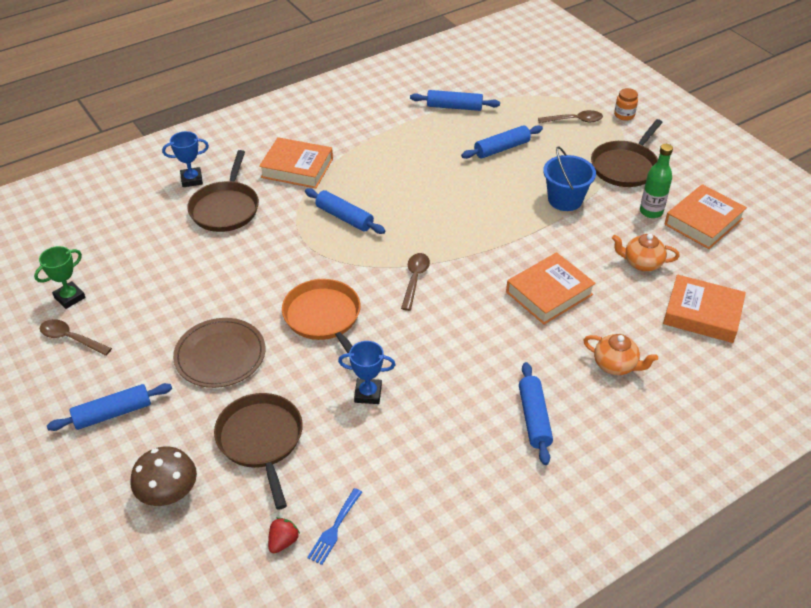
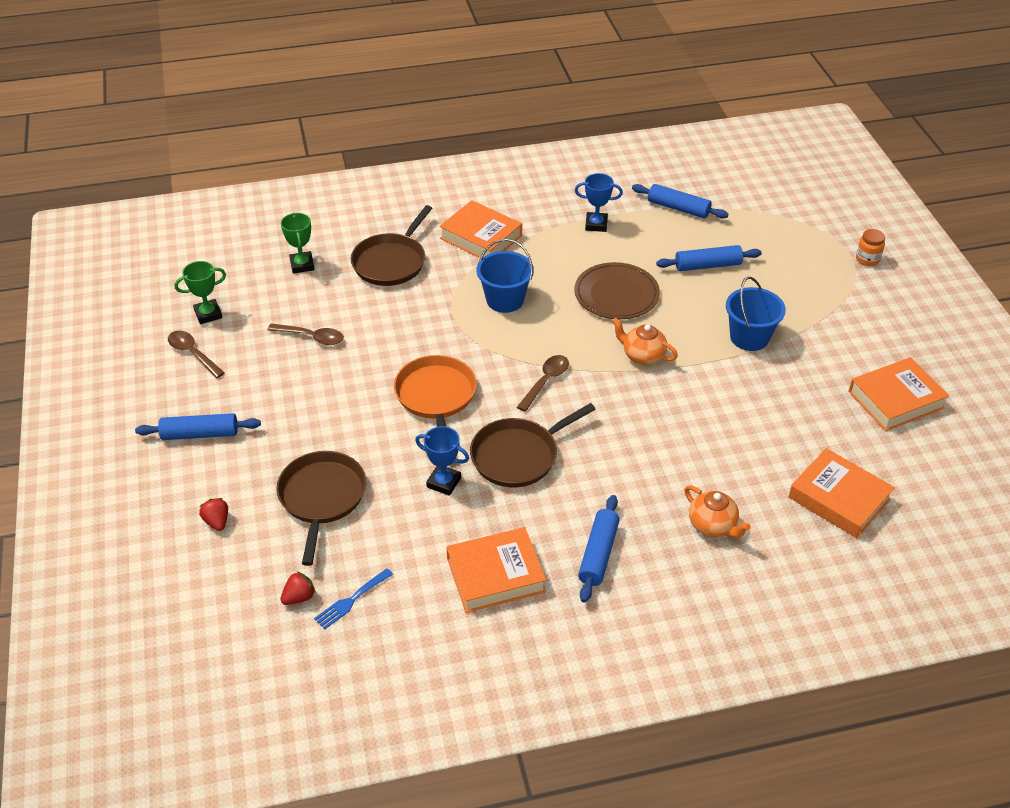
camera: 20 degrees right, 0 degrees up
(142, 230) = (302, 265): none -> green trophy
(168, 493) = (217, 521): brown mushroom -> red strawberry
(191, 180) = (371, 225): blue trophy -> blue trophy (596, 224)
(220, 355) = (320, 406): brown plate -> brown plate (616, 294)
(344, 217) = (505, 300): blue rolling pin -> blue bucket
(549, 293) = (680, 432): orange book -> orange book (495, 575)
(575, 120) = (806, 253): brown spoon -> brown spoon (312, 337)
(625, 166) = (837, 317): brown pan -> brown pan (518, 456)
(641, 263) = (799, 427): orange teapot -> orange teapot (642, 356)
(651, 211) = (840, 374): green bottle -> none

